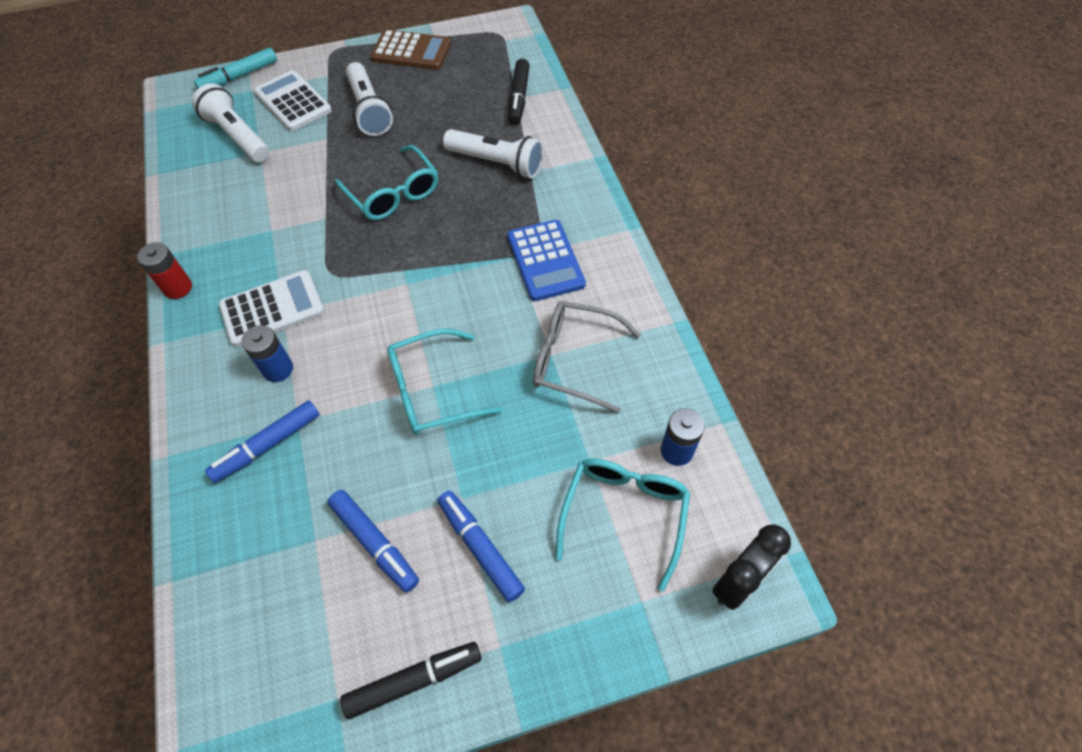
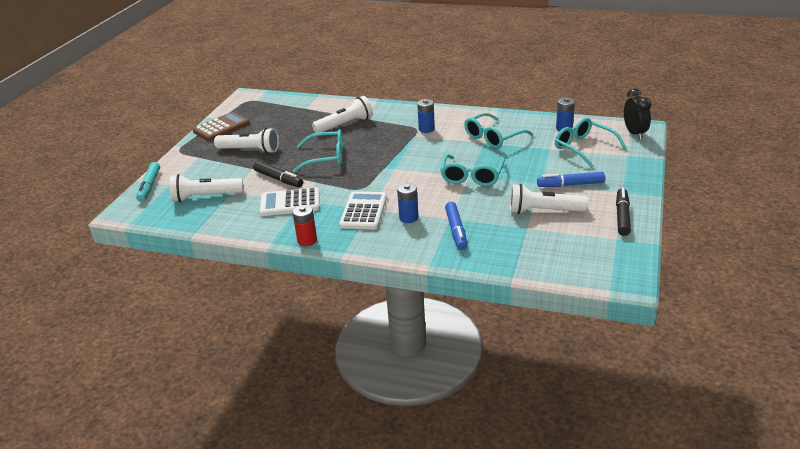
camera: 55 degrees left, 25 degrees down
(293, 102) = (204, 172): white calculator -> white calculator (290, 203)
(375, 543) = (544, 211): blue marker -> white flashlight
(519, 98) = (307, 108): black marker -> black marker (278, 179)
(545, 261) = (426, 129): blue calculator -> blue battery
(575, 360) = (493, 137): grey glasses -> turquoise glasses

